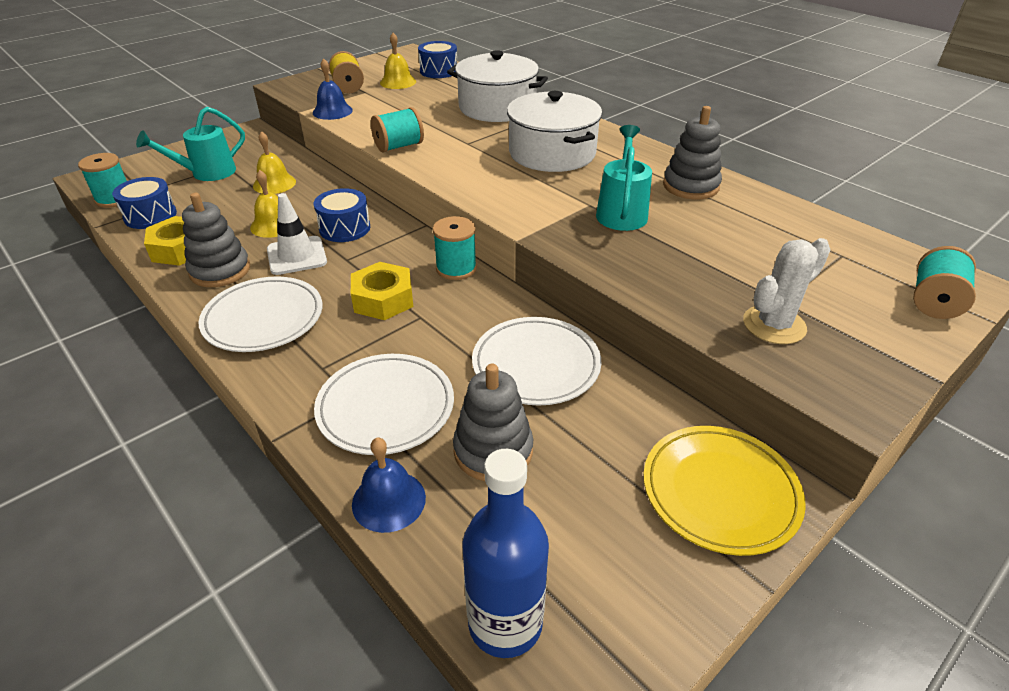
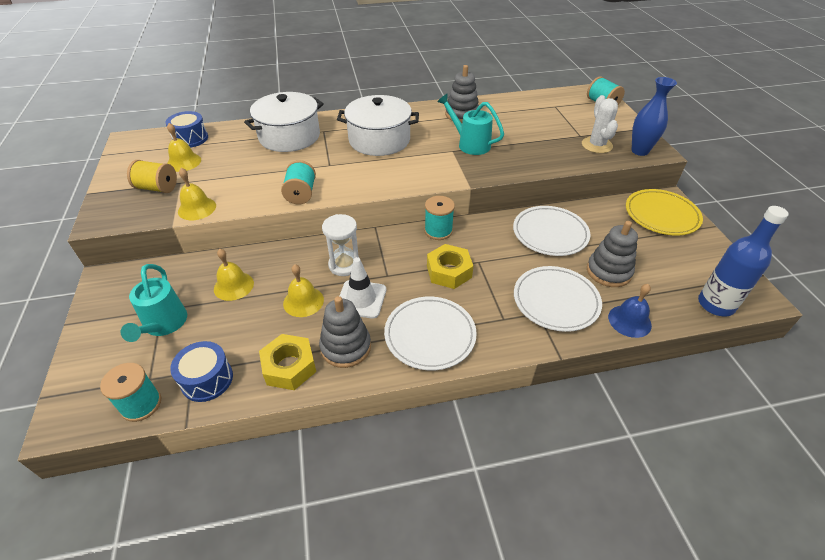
camera: 60 degrees left, 5 degrees up
(332, 111) = (197, 208): blue bell -> yellow bell
(345, 228) = (344, 265): blue drum -> white hourglass
(824, 380) = (639, 151): none -> blue vase

